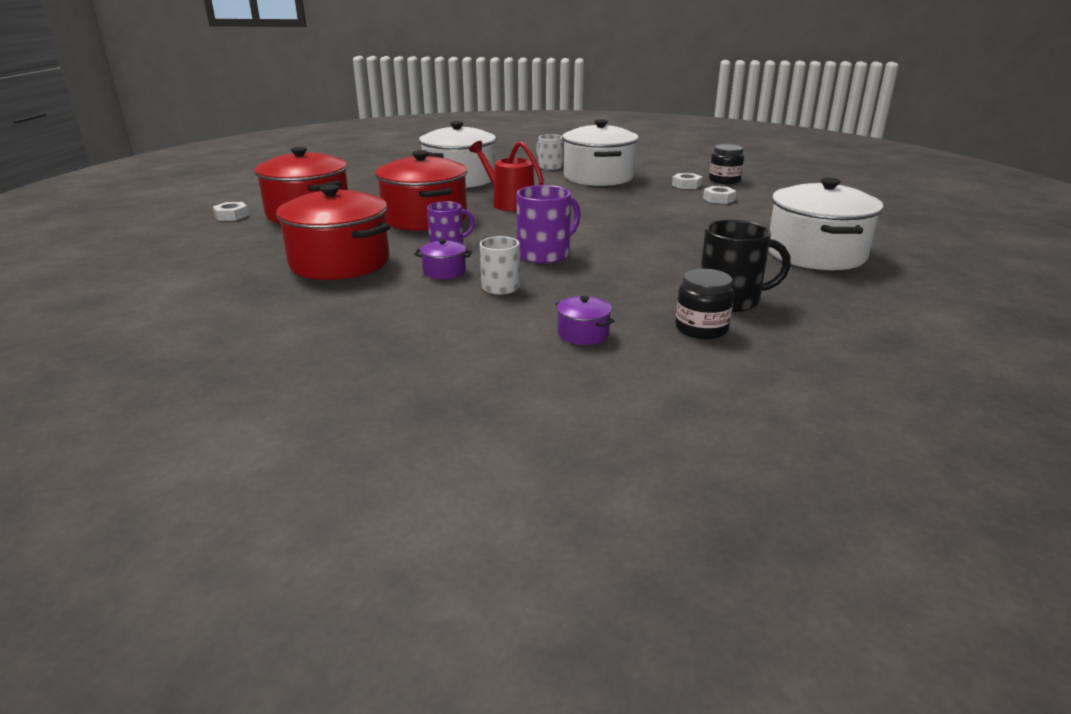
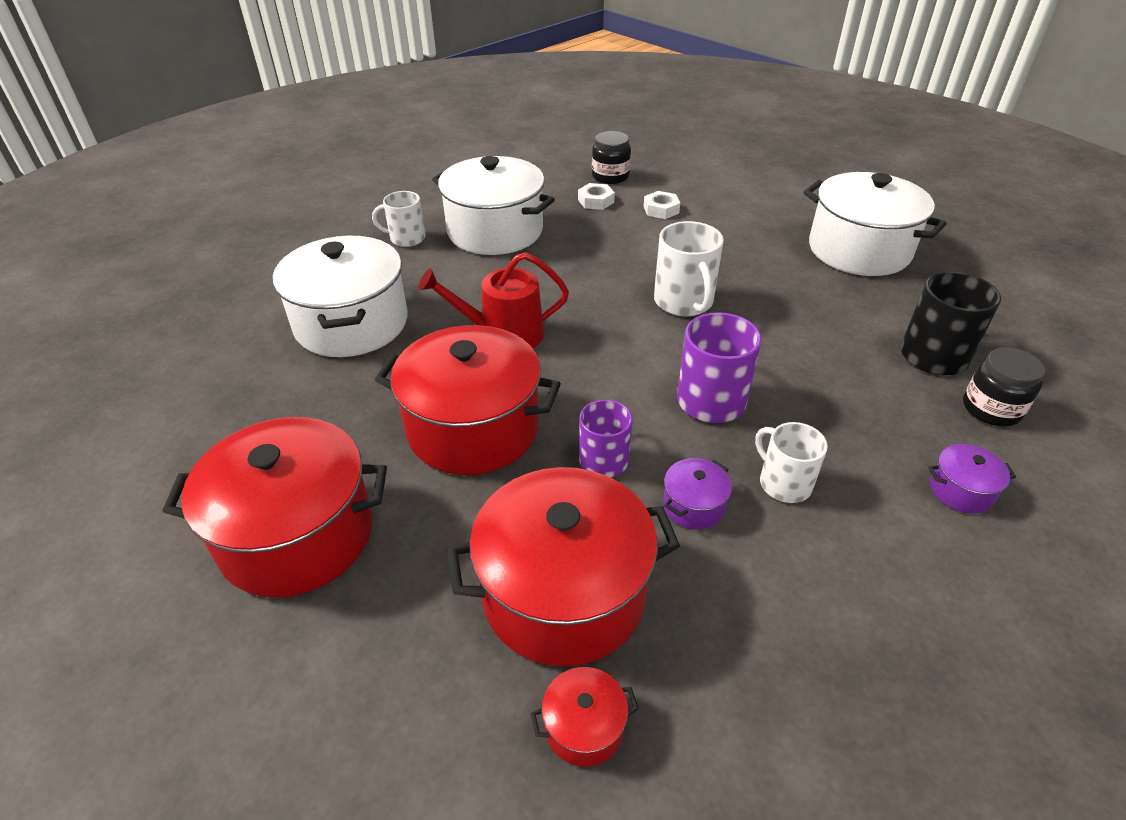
camera: 50 degrees left, 15 degrees up
(232, 216) = (178, 639): white nut -> none
(264, 286) = (584, 727): none -> red pot
(628, 227) = (684, 302): none -> white mug

